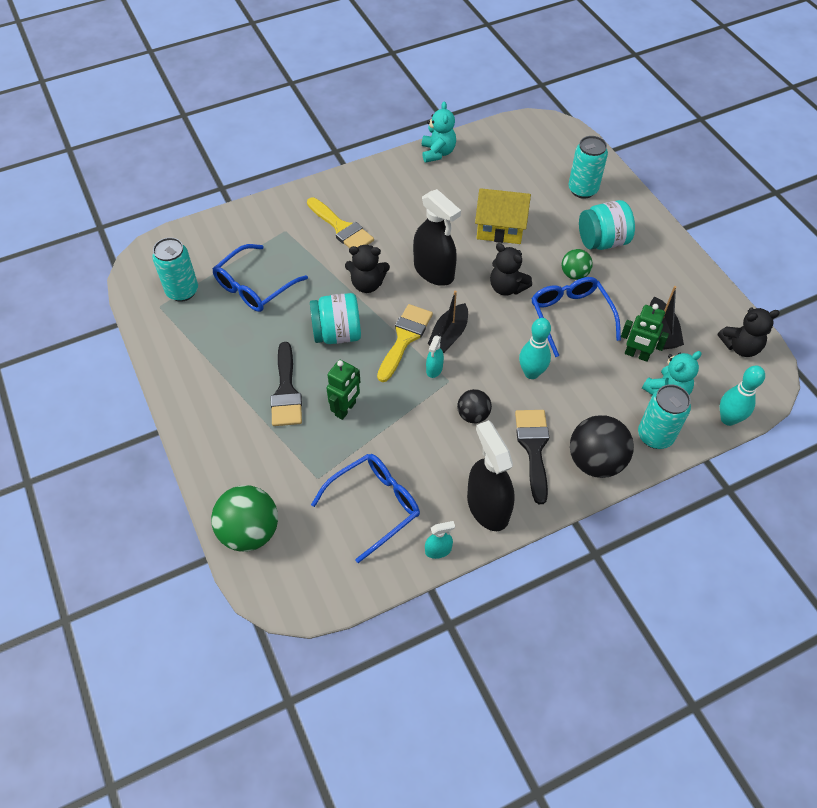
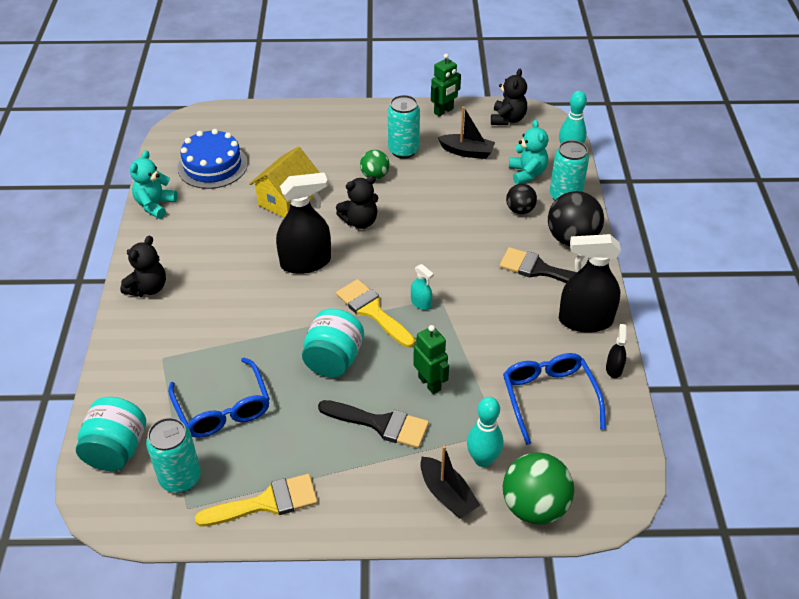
camera: 65 degrees left, 10 degrees down
(341, 228) = (196, 310): yellow brush -> yellow brush (266, 502)
(367, 284) = (286, 315): black teddy bear -> black teddy bear (148, 288)
(438, 153) = (155, 205): turquoise teddy bear -> turquoise teddy bear turned 90 degrees counterclockwise
(438, 550) = (614, 369): turquoise spray bottle -> black spray bottle
(449, 335) = (388, 279): black boat -> black boat (447, 494)
(473, 415) = (486, 295): black ball -> black ball (520, 210)
(507, 164) = (212, 165): none -> blue cake
(531, 373) = (463, 242): turquoise bowling pin -> turquoise bowling pin (483, 459)
(570, 317) = (419, 196): blue glasses -> none
(582, 190) = (283, 133): turquoise can -> turquoise can (403, 150)
(602, 241) = (351, 146): turquoise jar -> turquoise jar (117, 450)
(636, 355) = (482, 175): green robot -> green robot (444, 111)

